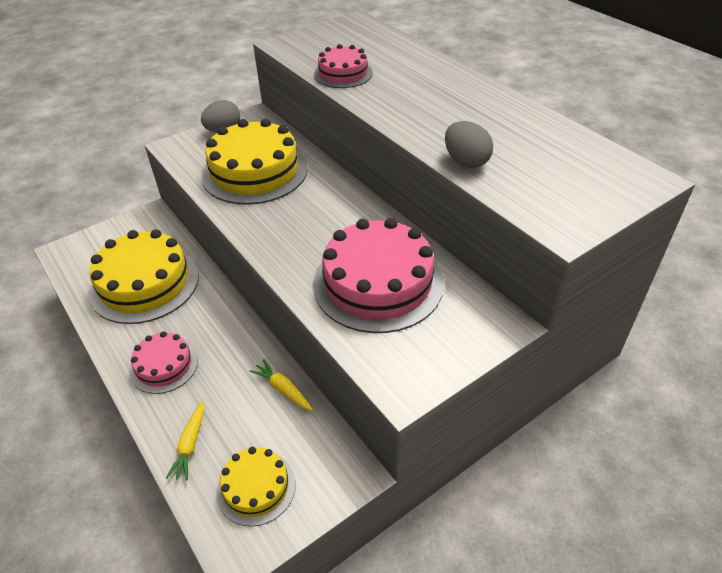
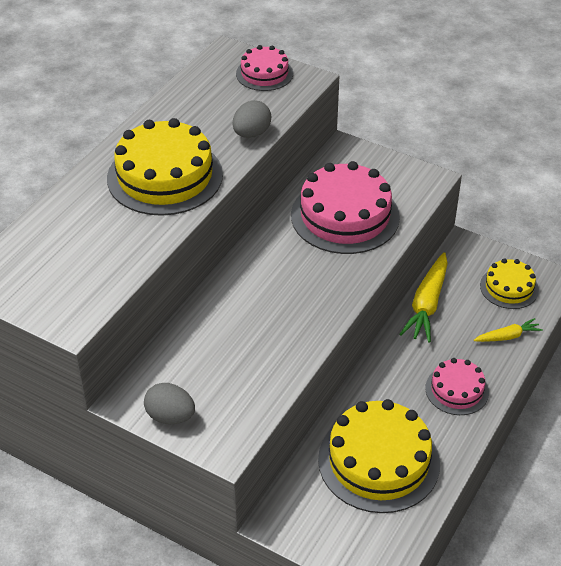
camera: 115 degrees left, 0 degrees up
(254, 171) = (239, 351): yellow cake -> yellow cake (165, 176)
(283, 389) = (427, 305): yellow carrot -> yellow carrot, size x1.80
(343, 73) = (129, 246): pink cake -> pink cake (264, 73)

